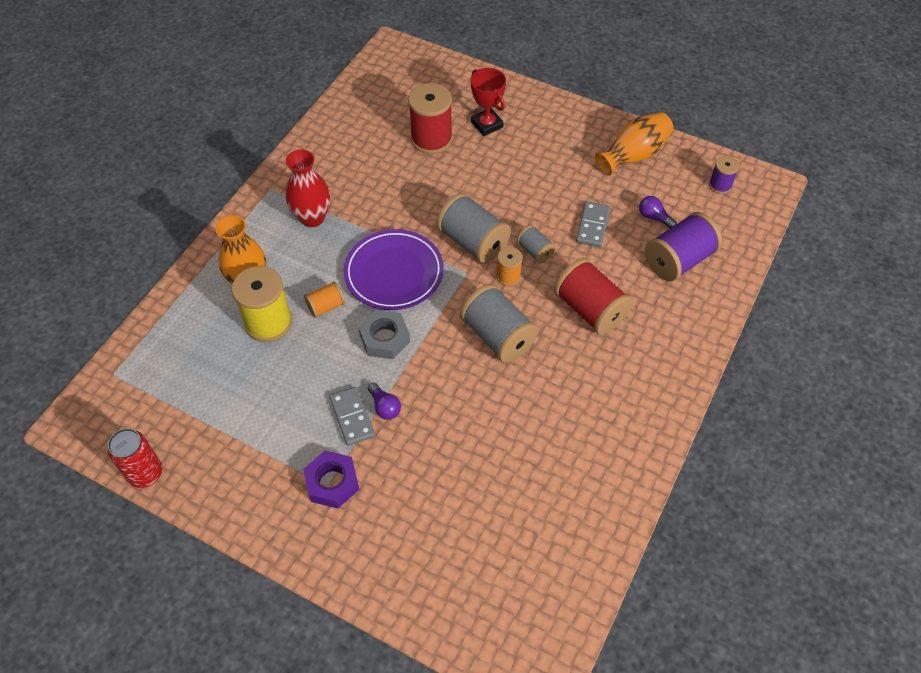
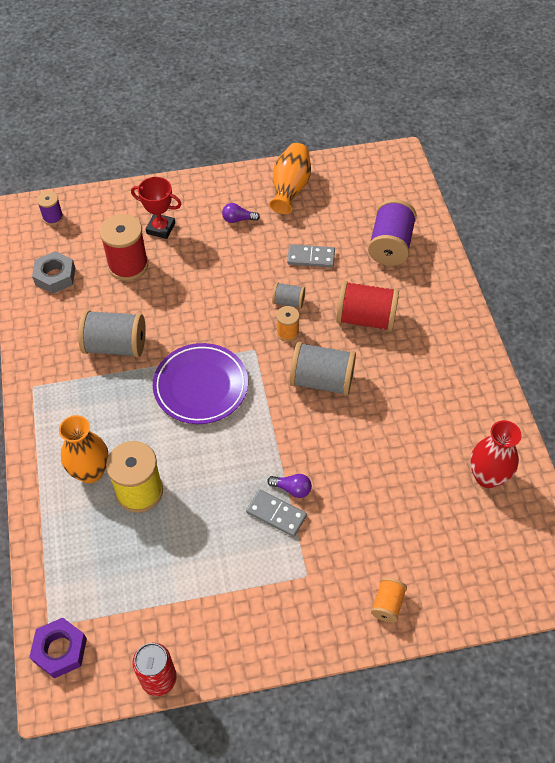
camera: 40 degrees left, 0 degrees up
(312, 218) = (92, 387): red vase -> red vase (487, 476)
(326, 306) = (173, 447): orange spool -> orange spool (387, 604)
(332, 483) = (309, 571): purple nut -> purple nut (60, 650)
(384, 338) = (242, 439): grey nut -> grey nut (55, 276)
(473, 242) = (237, 324): grey spool -> grey spool (115, 346)
(593, 226) = (311, 257): grey domino -> grey domino turned 60 degrees counterclockwise
(654, 217) = (346, 225): purple light bulb -> purple light bulb (238, 219)
(720, 185) = (368, 175): purple spool -> purple spool (53, 217)

